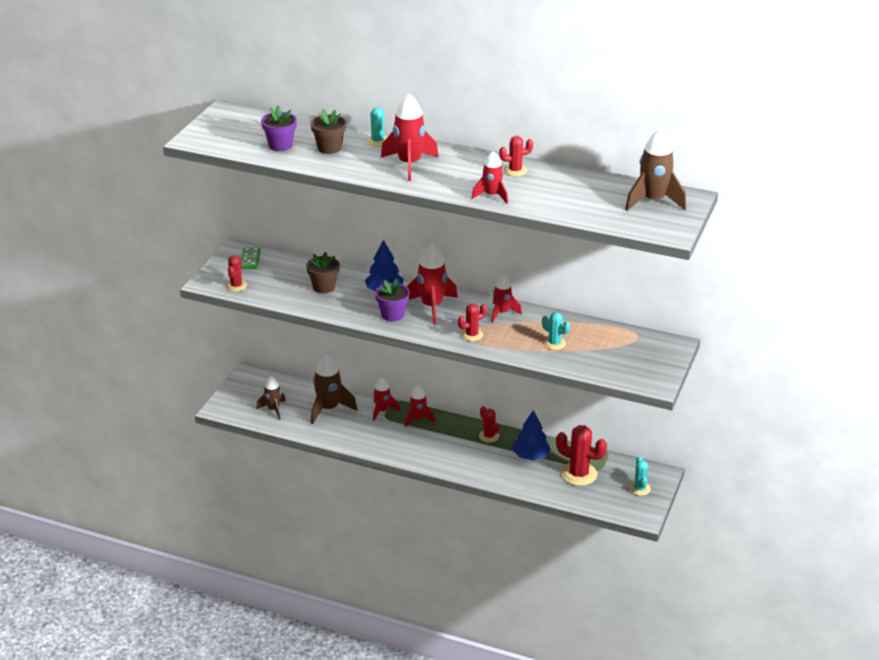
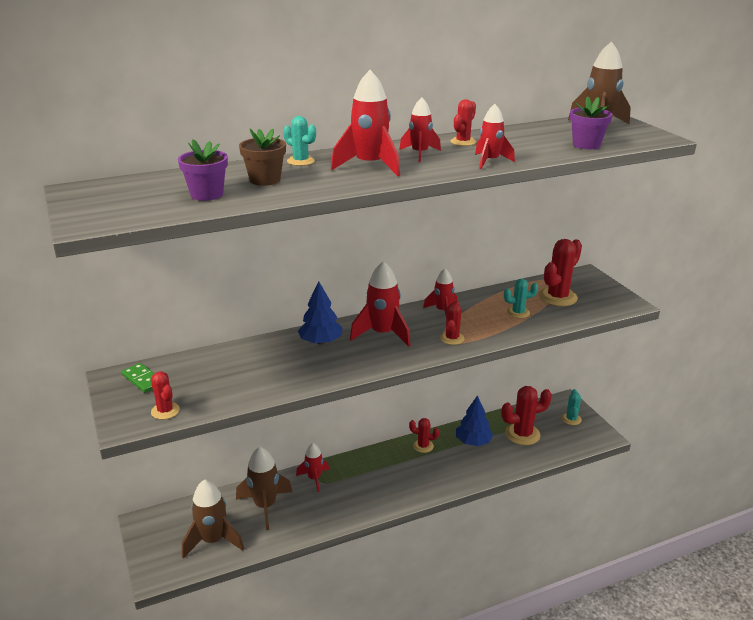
camera: 45 degrees left, 5 degrees down
(273, 409) = (213, 540): brown rocket -> brown rocket, size x1.60
(324, 287) = (260, 366): brown flower pot -> none
(392, 315) = (362, 357): purple flower pot -> purple flower pot (586, 145)
(418, 419) = (352, 467): red rocket -> red rocket (419, 154)
(609, 349) = (557, 297): none -> red cactus
(639, 488) = (571, 419): turquoise cactus -> turquoise cactus turned 60 degrees clockwise

